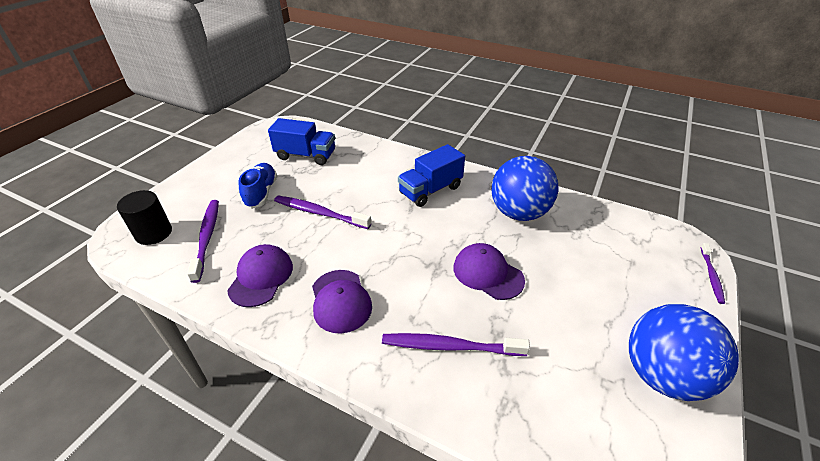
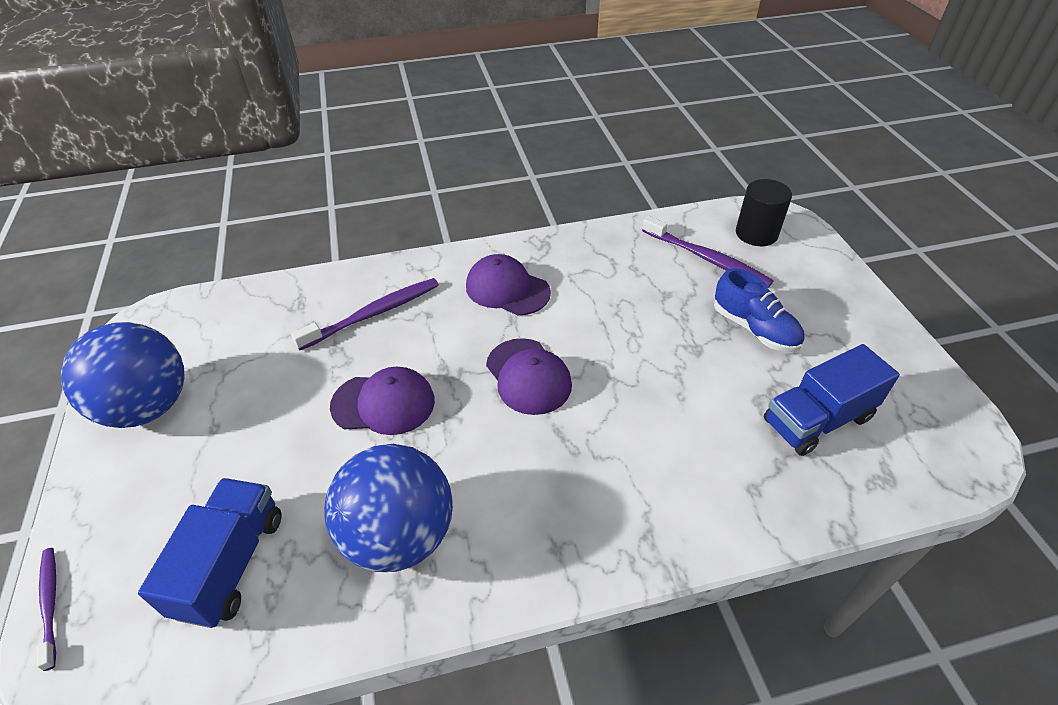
camera: 140 degrees right, 5 degrees up
(261, 277) = (602, 263): purple cap -> purple cap (528, 376)
(319, 213) = (653, 350): purple toothbrush -> none
(430, 190) = (567, 486): blue truck -> blue truck (231, 564)

